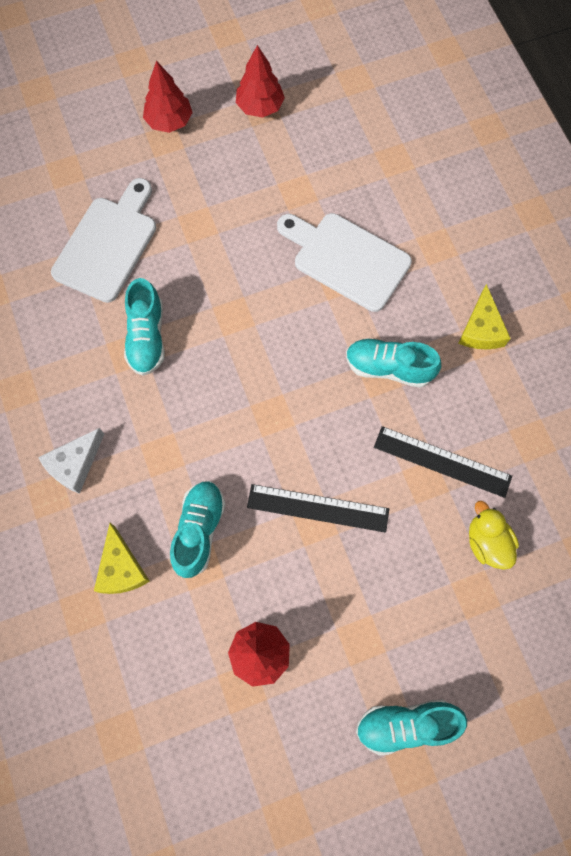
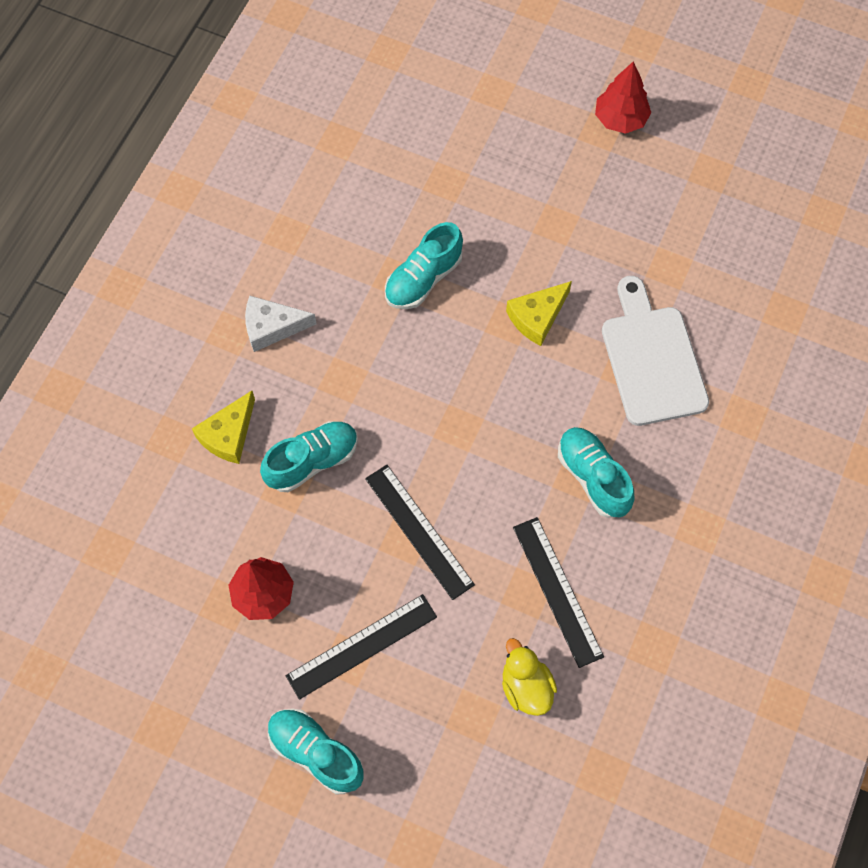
camera: 45 degrees right, 5 degrees down
(108, 244) = (467, 179): white cutting board -> none
(260, 107) = (712, 169): red tree -> none
(360, 621) = (361, 646): none -> black ruler
(481, 329) = (708, 518): yellow cheese -> yellow cheese (537, 317)
(487, 542) = (526, 686): yellow duck -> yellow duck turned 45 degrees counterclockwise

